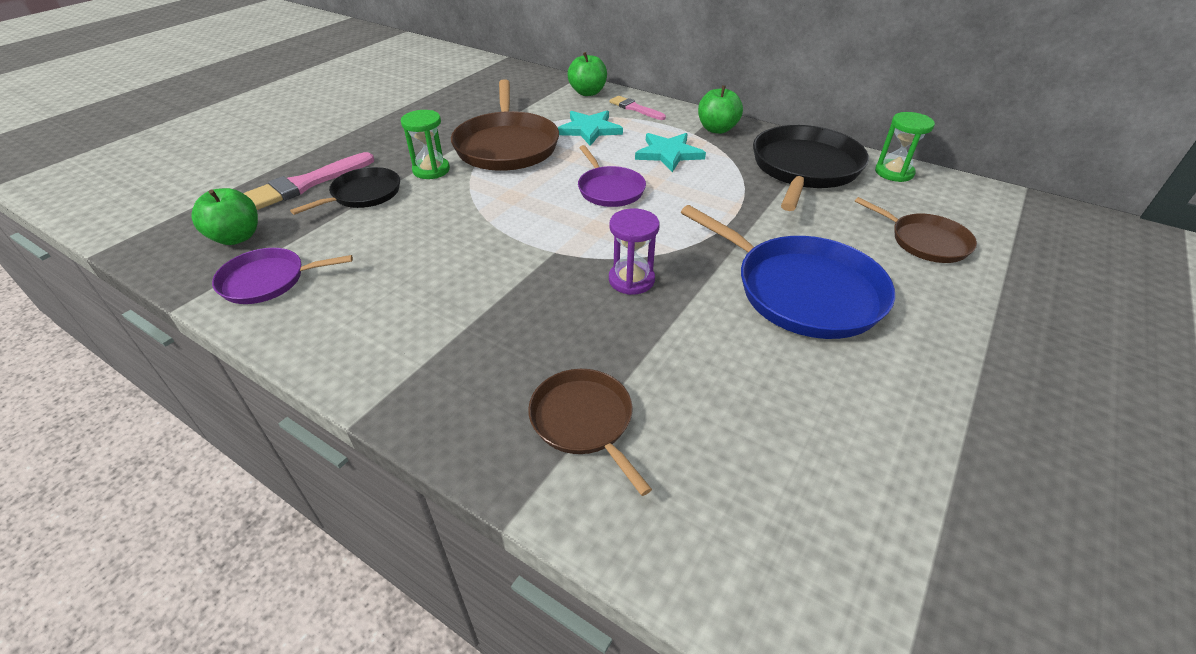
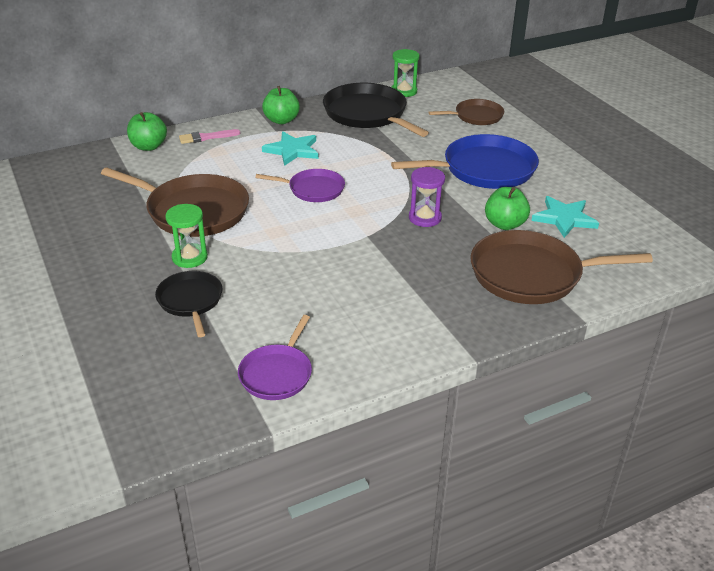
camera: 60 degrees left, 5 degrees down
(236, 237) = (188, 384): green apple -> green apple (504, 224)
(307, 184) = (132, 329): pink brush -> none
(584, 421) = (531, 274): brown pan -> brown pan, size x1.74
(589, 130) = (215, 167): turquoise star -> turquoise star (564, 218)

